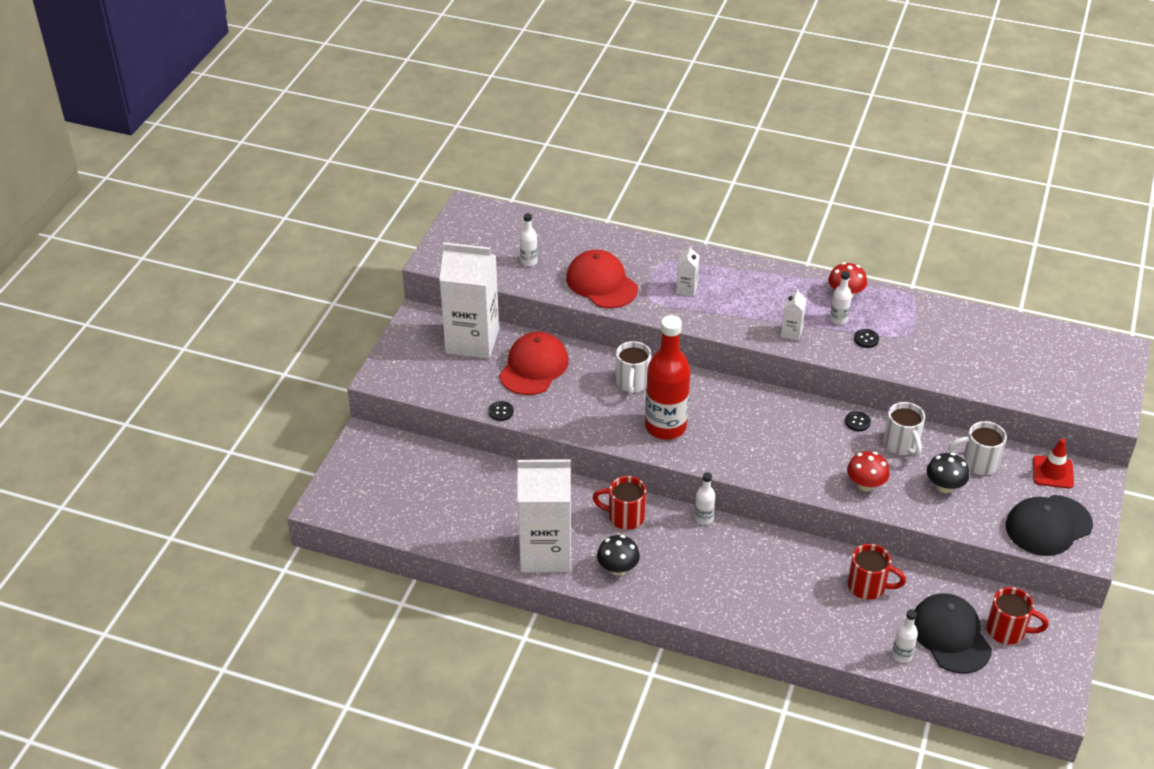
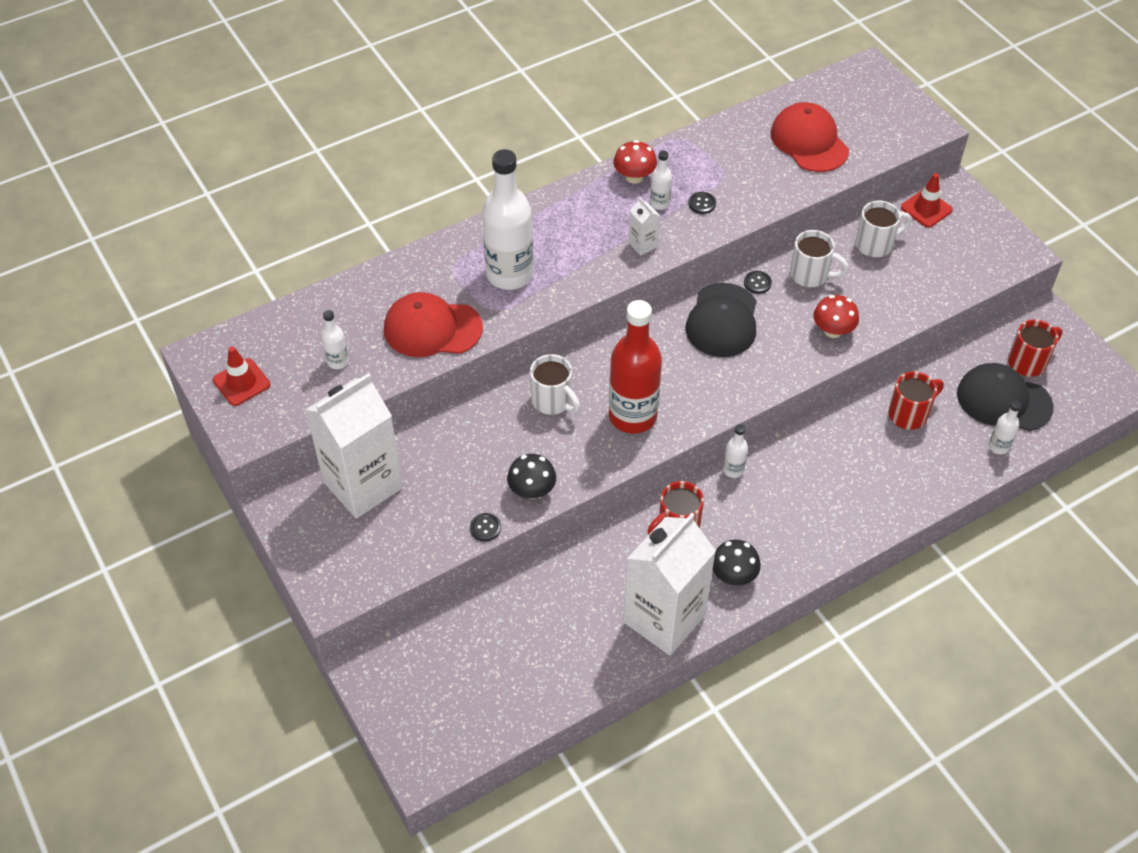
camera: 50 degrees left, 10 degrees up
(468, 235) = (241, 382): none -> red traffic cone
(534, 367) = (452, 460): red cap -> red cap (809, 141)
(686, 289) = (509, 274): white carton -> white bottle
(944, 486) = (881, 283): black mushroom -> black mushroom (532, 490)
(978, 463) = (875, 244): white mug -> white mug turned 150 degrees counterclockwise
(1048, 525) = (978, 254): black cap -> black cap (722, 321)

